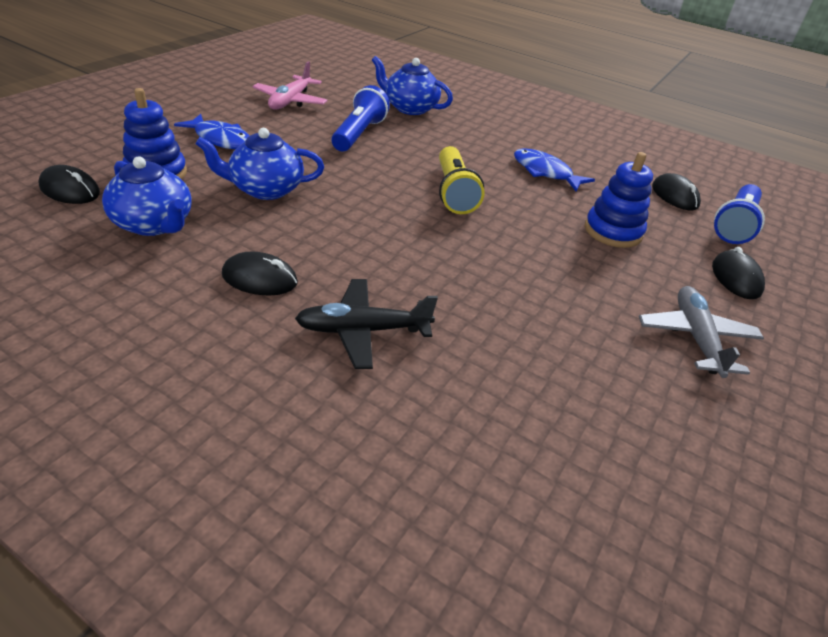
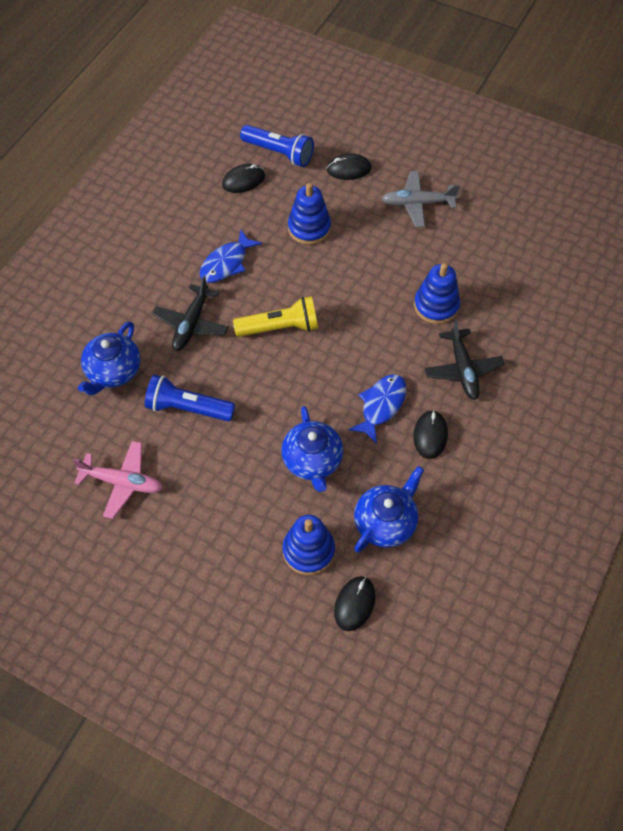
camera: 90 degrees left, 20 degrees up
(221, 139) = (230, 520): blue fish -> blue fish (381, 405)
(461, 146) = (191, 324): none -> black plane
(488, 323) = (436, 306): none -> blue stacking toy

